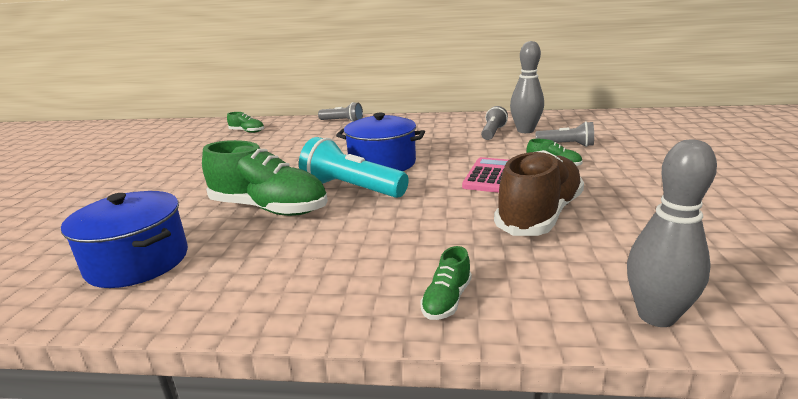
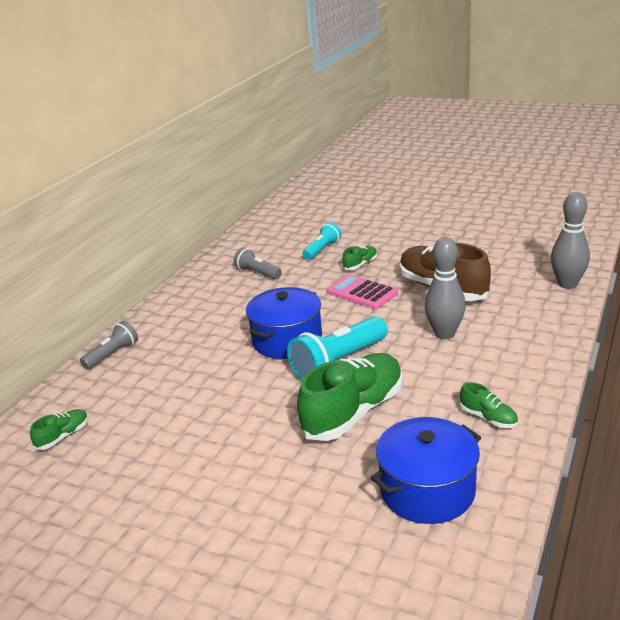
camera: 70 degrees left, 5 degrees up
(447, 300) = (536, 340): green shoe -> green shoe (488, 418)
(525, 130) = (269, 258): grey bowling pin -> grey bowling pin (444, 334)
(566, 145) = (322, 249): grey flashlight -> turquoise flashlight

